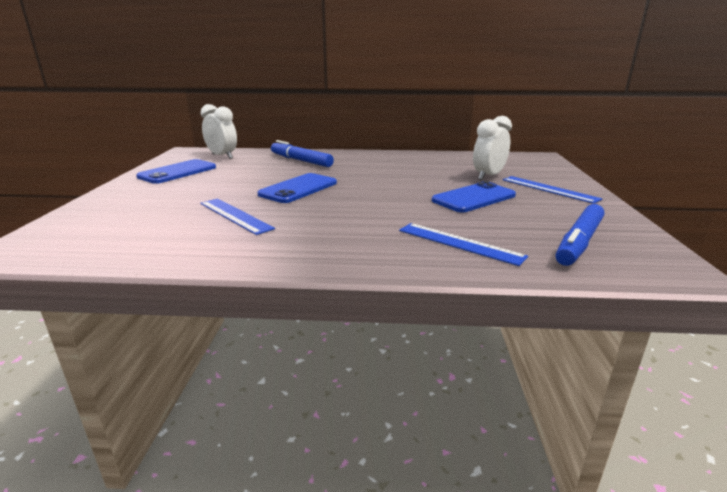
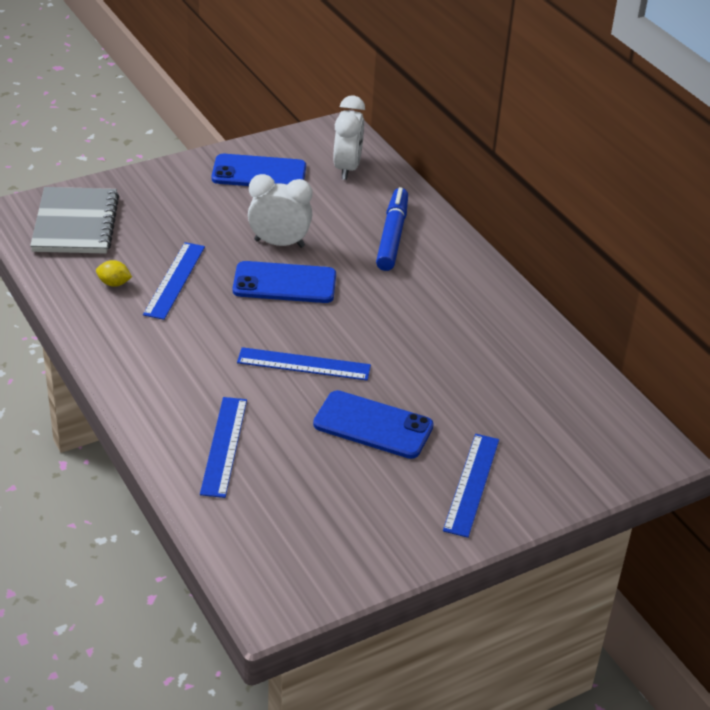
camera: 55 degrees right, 15 degrees up
(89, 232) = (75, 224): none -> grey notebook
(196, 236) = (114, 283): none -> yellow lemon
(390, 201) = (304, 364): none -> blue ruler
(488, 176) = (481, 418): white clock -> white clock (279, 243)
(579, 242) = (292, 529): blue marker -> none

